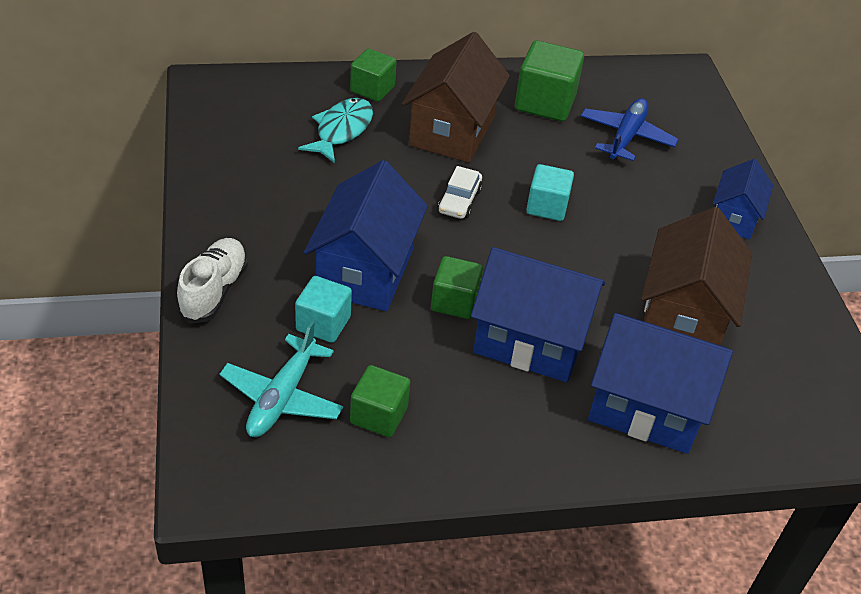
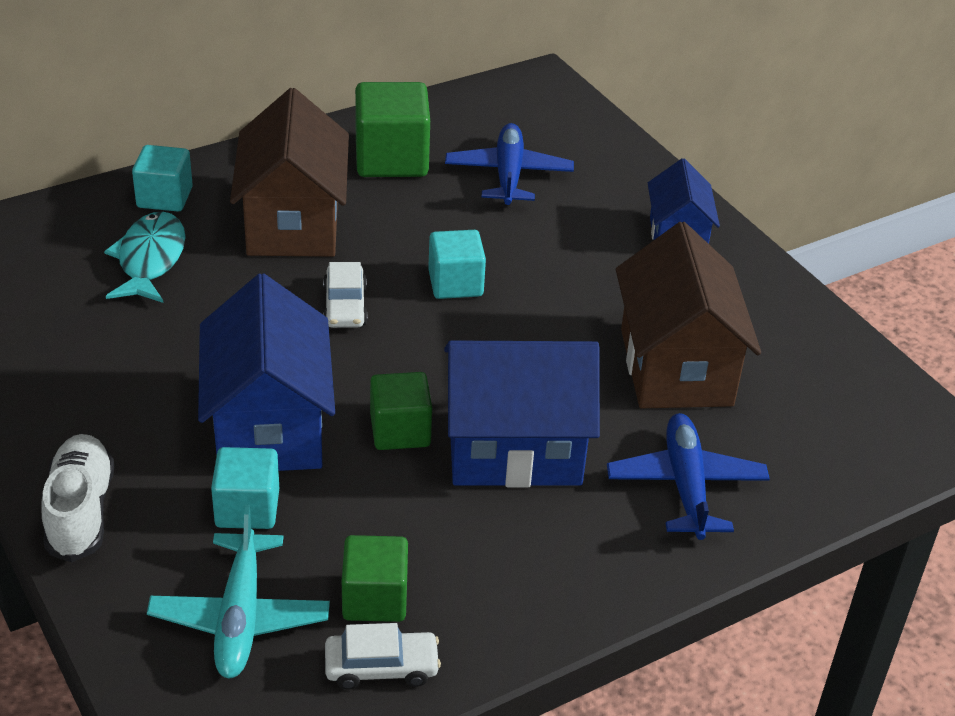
camera: 20 degrees left, 5 degrees down
(360, 465) = (381, 667): none -> white car
(372, 89) = (165, 197): green cube -> turquoise cube
(646, 407) = (686, 485): blue house -> blue plane

